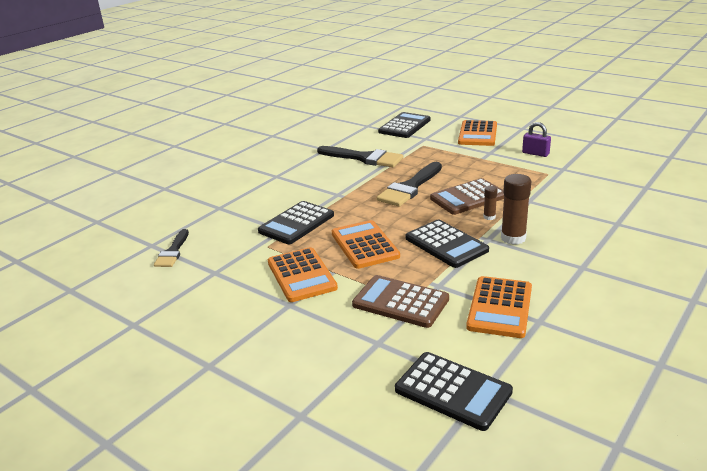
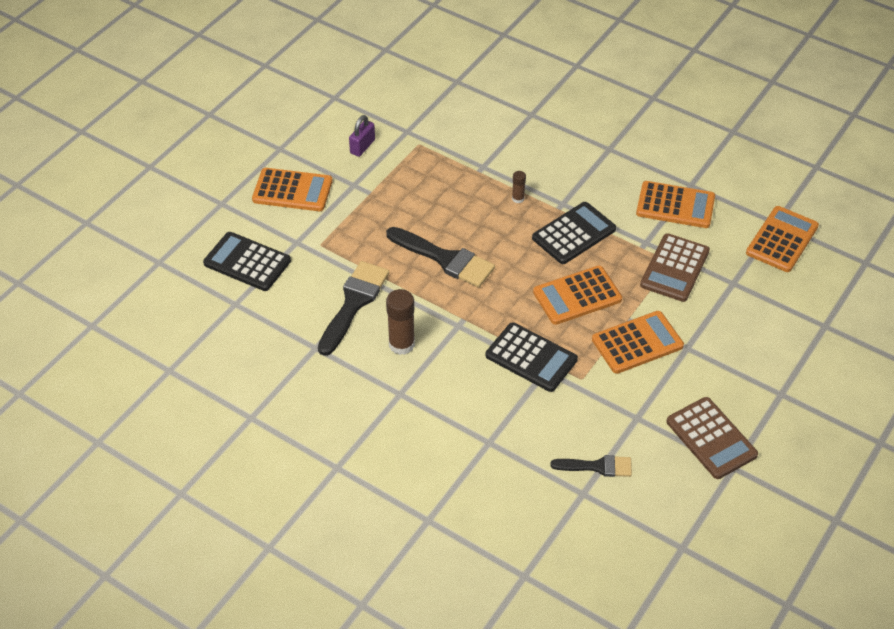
camera: 95 degrees left, 20 degrees up
(453, 391) = (782, 240): black calculator -> orange calculator
(468, 197) = (473, 211): brown calculator -> brown calculator (711, 438)
(513, 238) = (560, 186): brown glue stick -> brown glue stick (401, 344)

